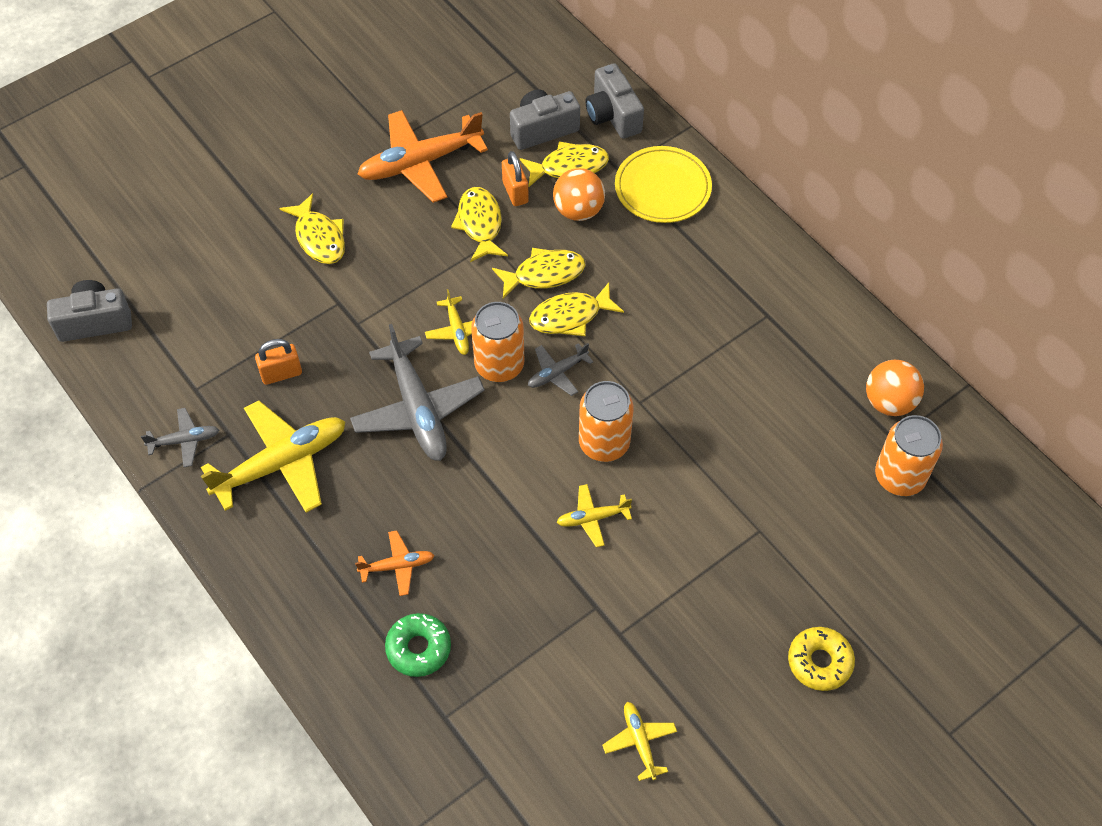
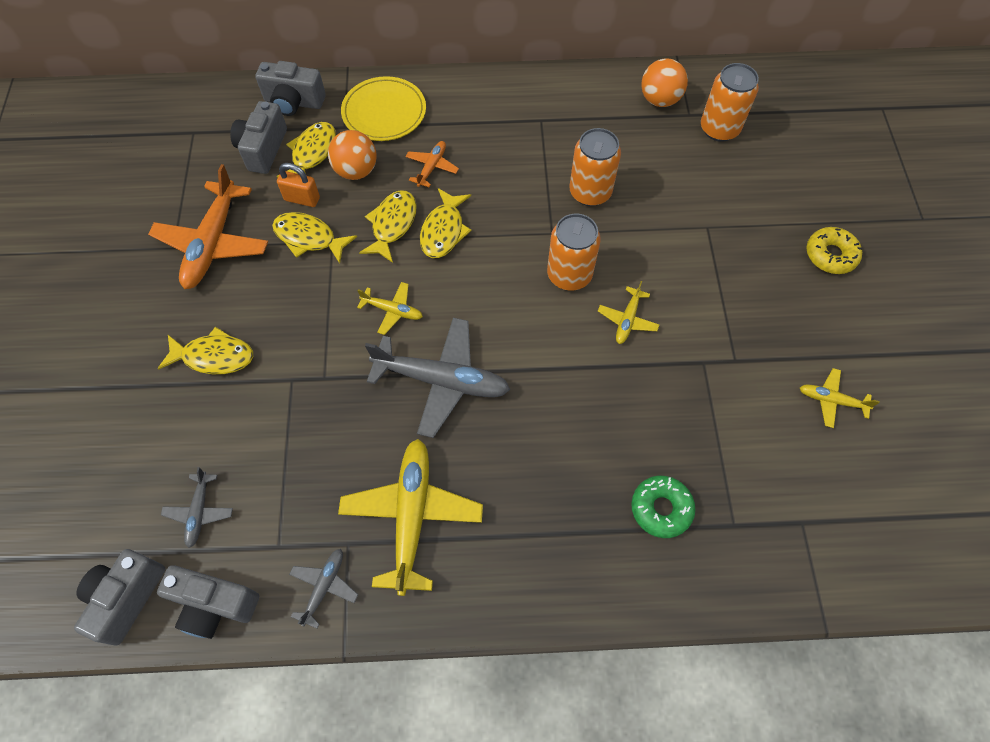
camera: 55 degrees left, 5 degrees up
(125, 379) = (215, 604): none -> grey camera
(281, 374) = (323, 464): orange padlock -> none
(397, 566) = (575, 480): orange plane -> orange plane (432, 167)
(499, 365) = (448, 301): orange can -> orange can (590, 192)
(557, 373) = (486, 268): grey plane -> grey plane (199, 512)

